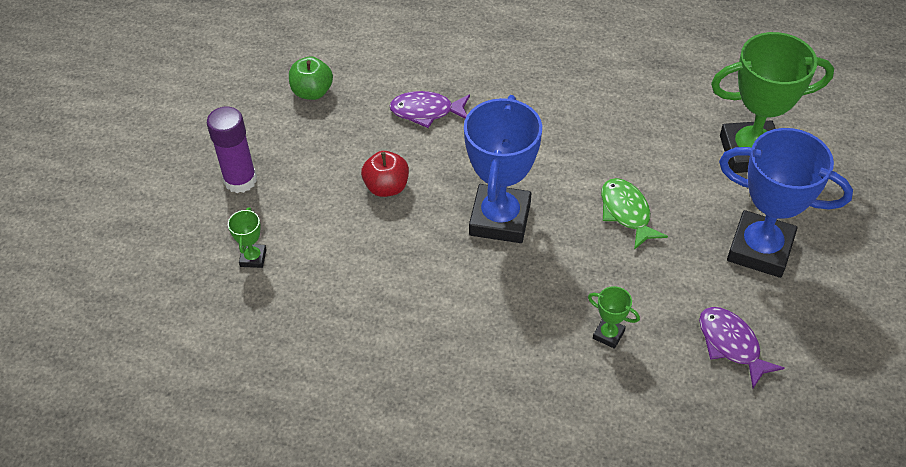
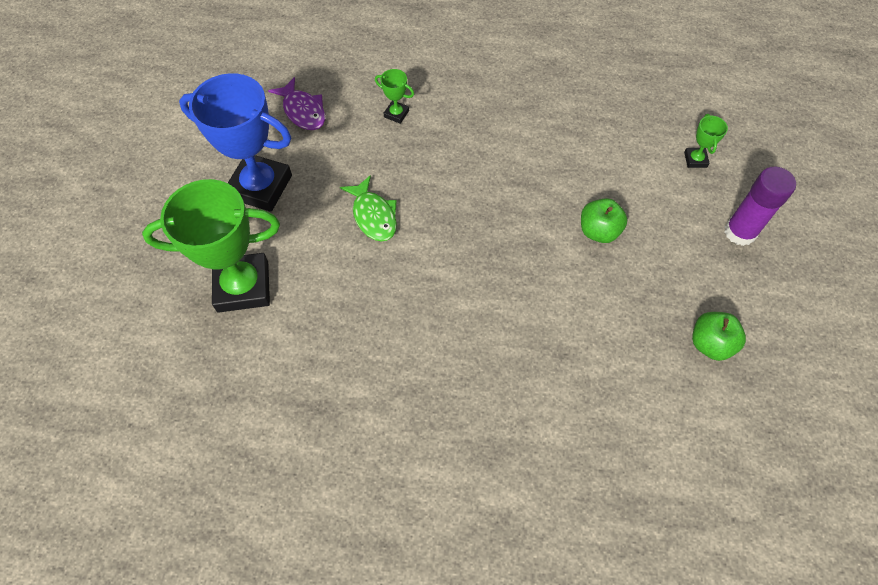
camera: 175 degrees right, 10 degrees up
(386, 187) = (598, 231): red apple -> green apple
(426, 111) = (578, 322): purple fish -> none
(500, 219) = (488, 204): blue trophy -> none

